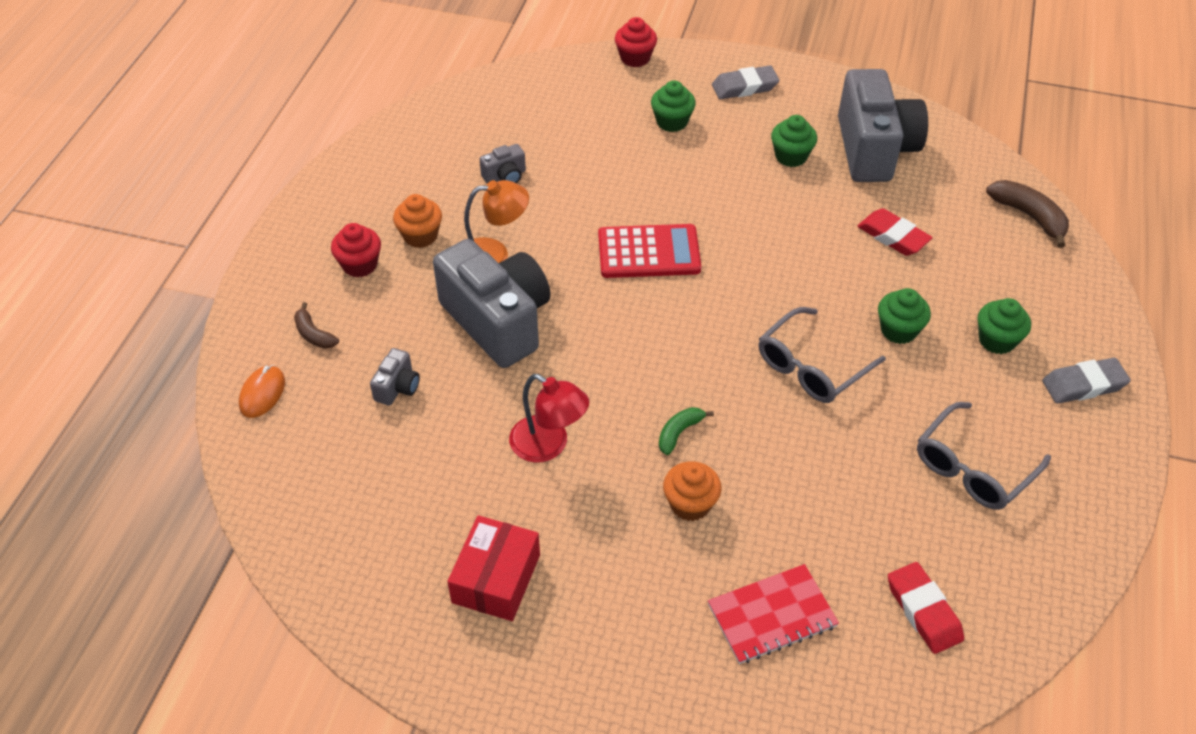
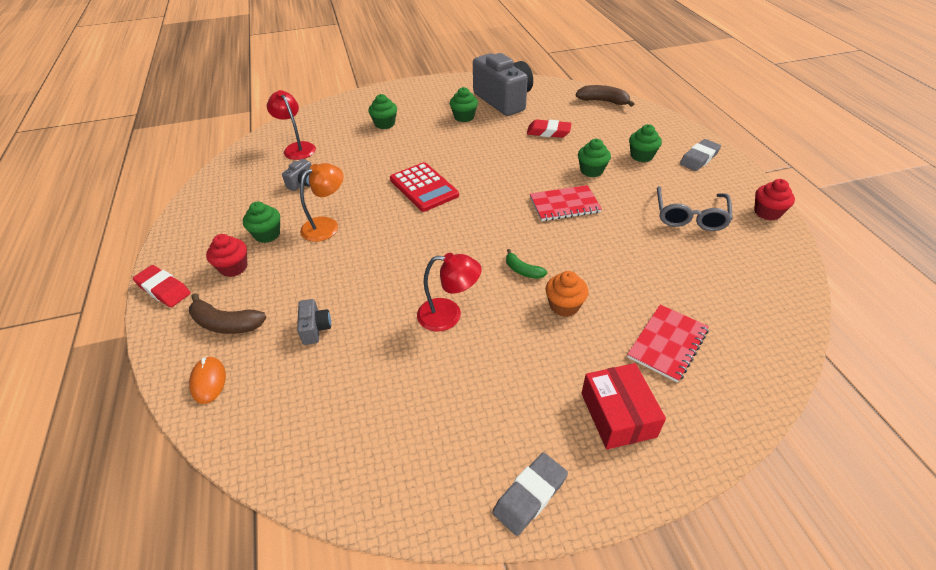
camera: 30 degrees left, 5 degrees down
(314, 334) = (226, 324): brown banana -> brown banana, size x1.62
(420, 236) = (267, 234): orange cupcake -> green cupcake
(496, 578) = (481, 416): red box -> red box (618, 414)
(497, 321) = (357, 260): grey camera -> none
(533, 115) = (297, 148): none -> red lamp
(635, 58) = (339, 103): red cupcake -> red cupcake (767, 212)
(649, 252) = (424, 187): red calculator -> red calculator turned 90 degrees clockwise
(679, 433) = (523, 270): green banana -> green banana turned 60 degrees counterclockwise
(744, 87) = (412, 97): grey eraser -> grey eraser (530, 495)
(812, 366) = (564, 205): grey glasses -> red notebook
(923, 611) = (739, 297): red eraser -> red eraser (164, 289)

